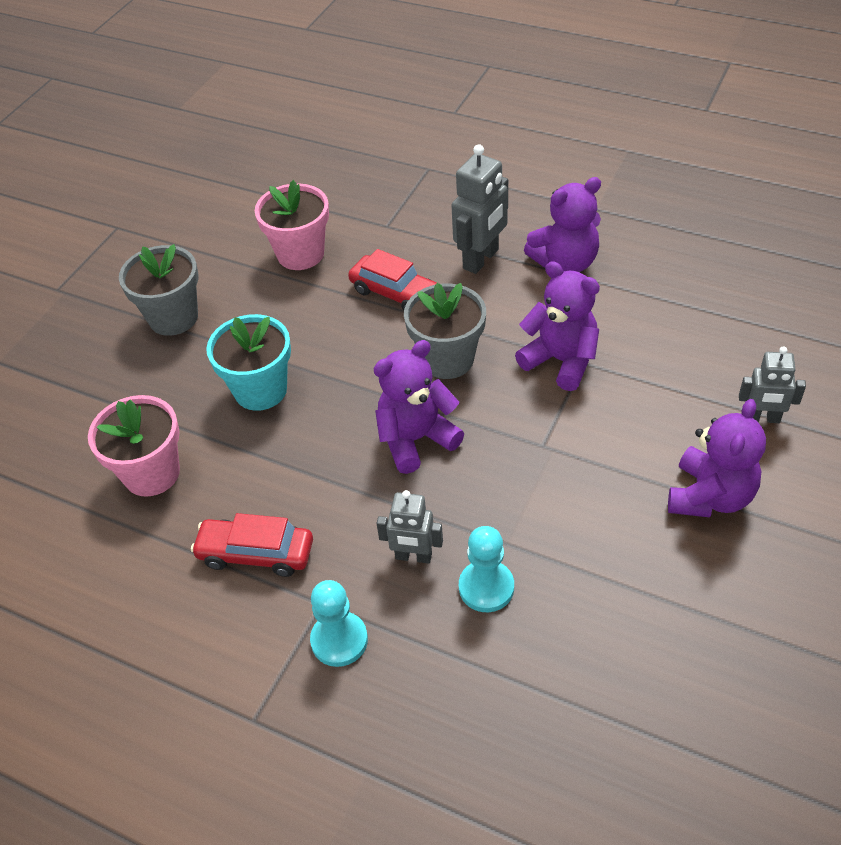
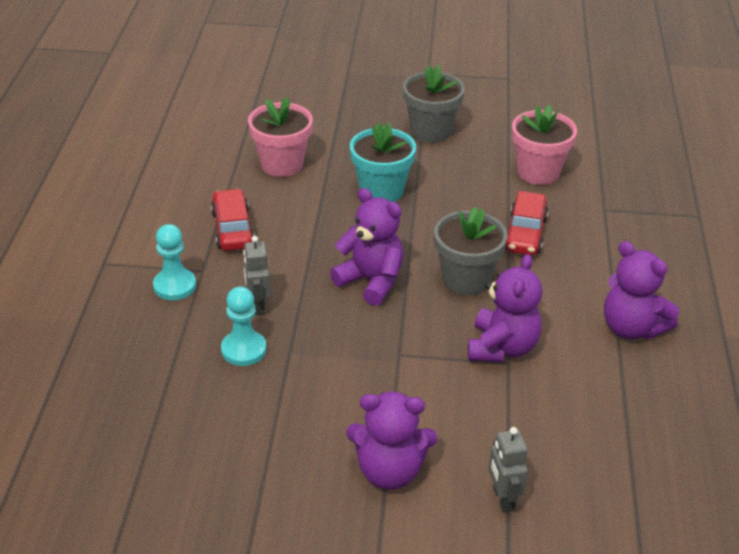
camera: 65 degrees right, 10 degrees down
(481, 259) = (599, 274): grey robot -> none

